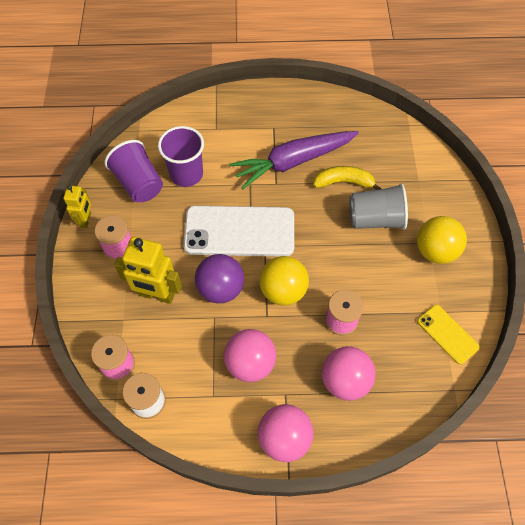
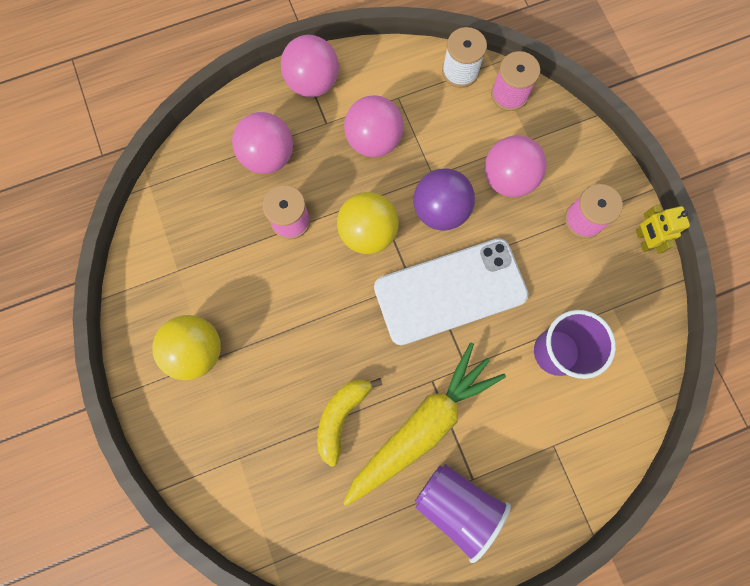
camera: 160 degrees right, 15 degrees up
(139, 183) = (609, 315): purple cup -> purple cup (456, 504)
(157, 295) = (508, 179): yellow robot -> pink ball
(293, 162) = (422, 426): purple carrot -> yellow carrot
(344, 182) = (341, 416): yellow banana -> yellow banana turned 135 degrees clockwise
(375, 219) = (284, 372): grey cup -> none
(447, 334) = (166, 245): yellow phone -> none

